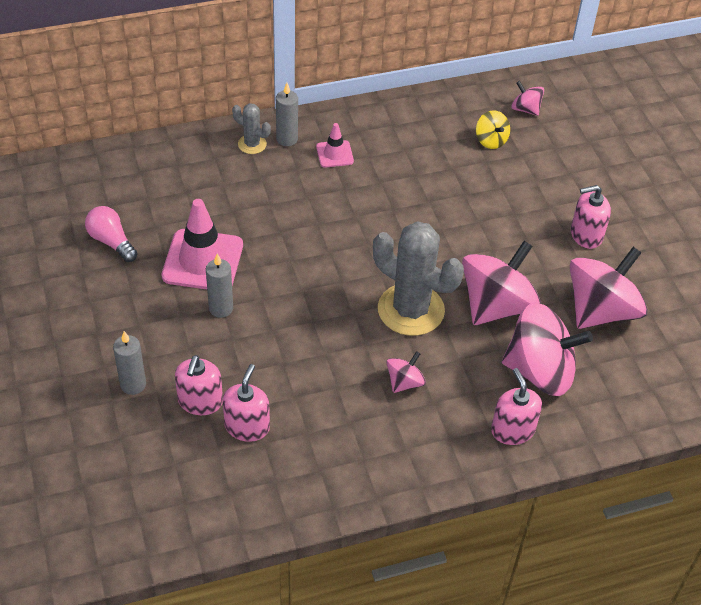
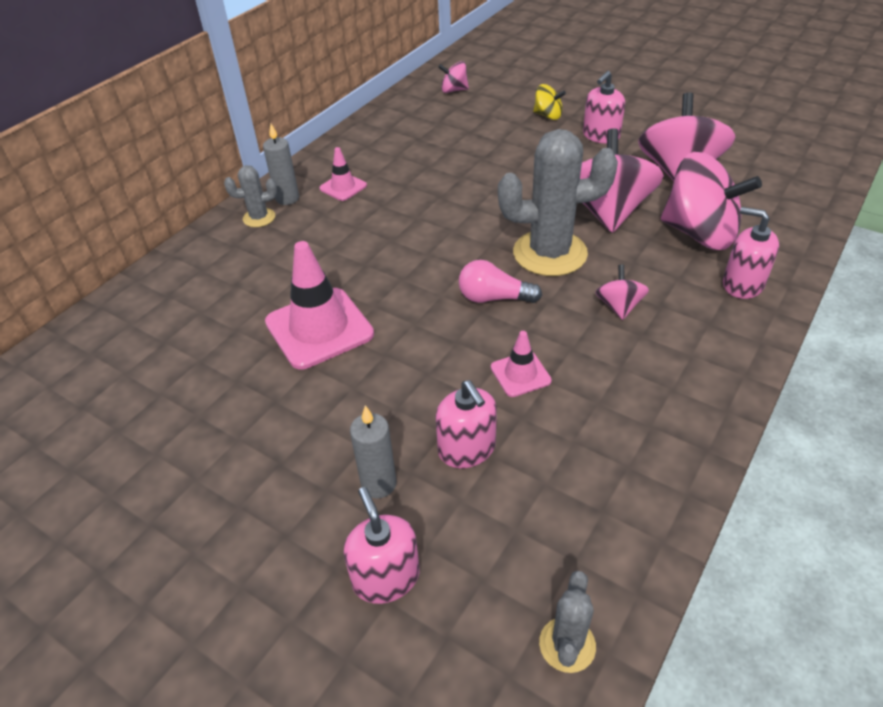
camera: 35 degrees left, 5 degrees down
(111, 241) = (202, 369): pink light bulb -> pink light bulb (494, 298)
(132, 536) = (567, 645): none -> grey cactus
(221, 308) = (386, 355): grey candle -> none
(247, 426) = (539, 438): pink soap dispenser -> pink soap dispenser (386, 577)
(284, 380) = (520, 374): none -> pink traffic cone
(491, 140) = (455, 118): yellow spinning top -> yellow spinning top (548, 115)
(540, 371) = (699, 233): pink spinning top -> pink spinning top turned 60 degrees clockwise

